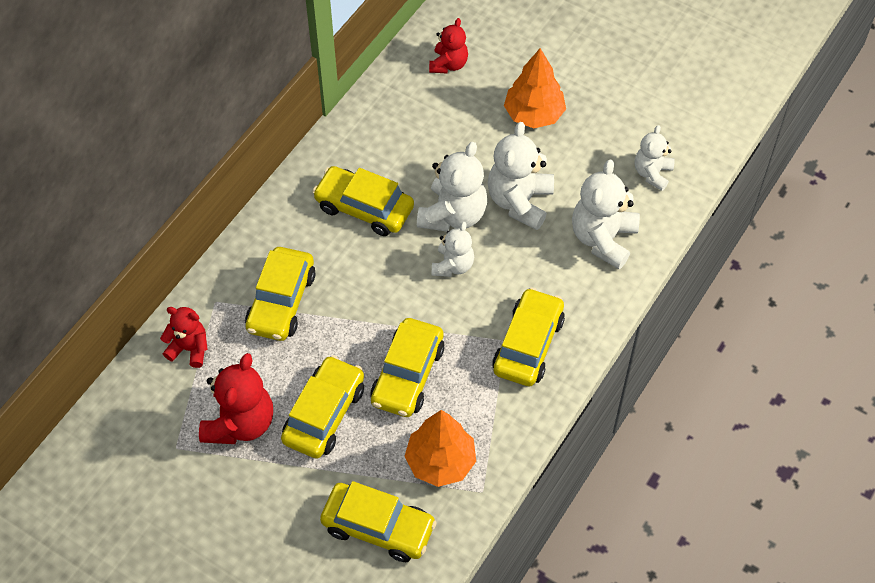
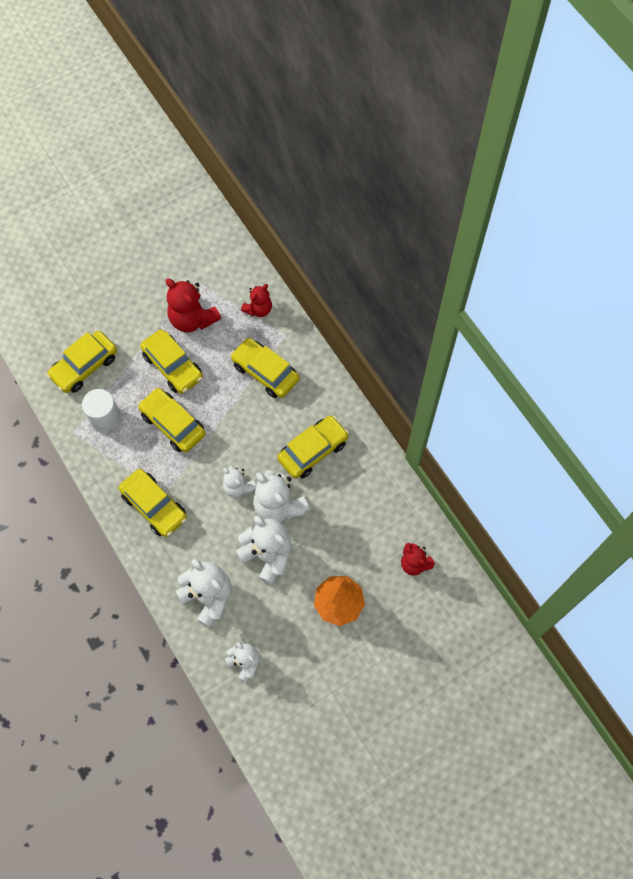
camera: 115 degrees right, 10 degrees up
(440, 462) = (105, 417): orange tree -> white cylinder

